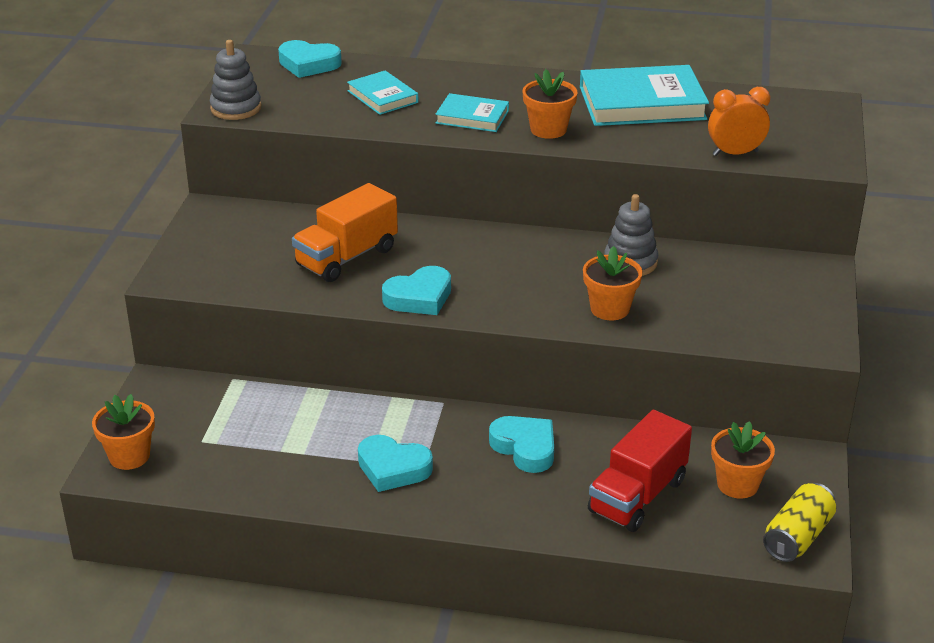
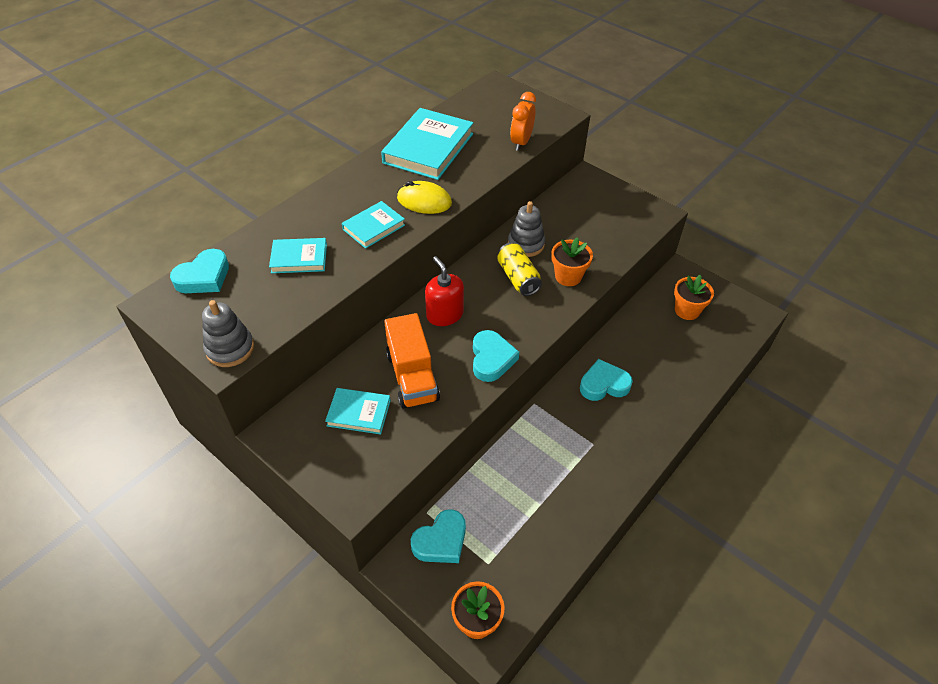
camera: 60 degrees left, 15 degrees up
(271, 244) = (359, 413): none -> turquoise book
(393, 468) = (585, 460): turquoise heart -> turquoise heart (441, 541)
(454, 246) = (444, 314): none -> red soap dispenser
(548, 129) = (424, 201): orange flower pot -> yellow mouse
(637, 496) = (675, 356): red truck -> none
(797, 537) = (739, 310): yellow can -> yellow can (518, 278)

